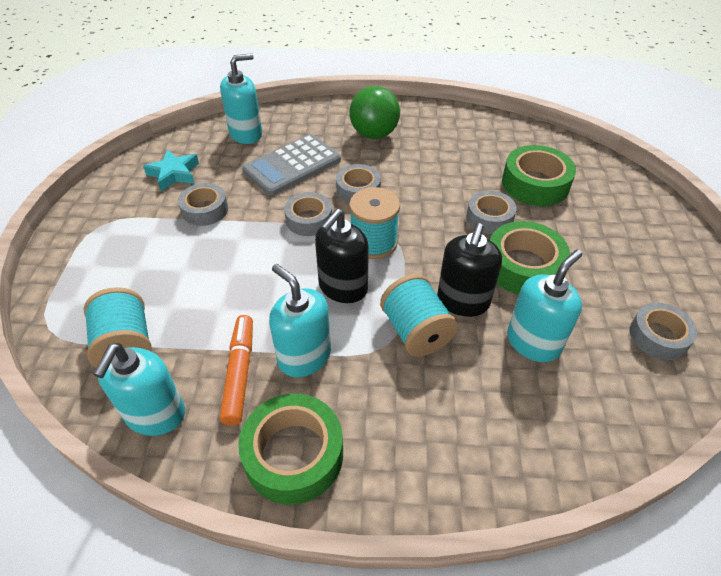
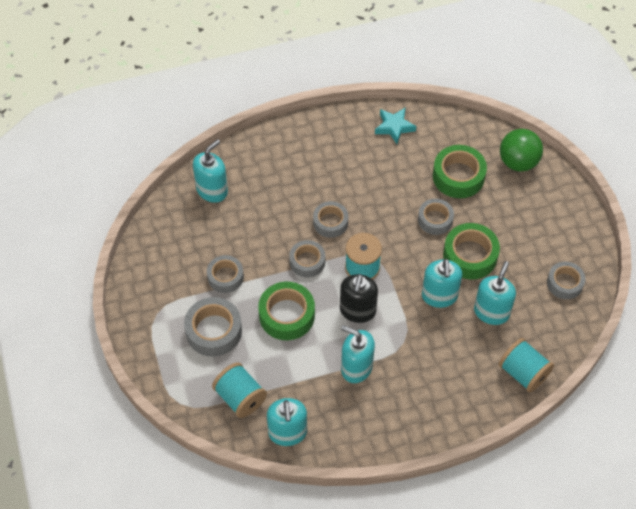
camera: 20 degrees left, 10 degrees up
(151, 259) = (214, 331): none -> grey tape
(174, 174) = (179, 250): turquoise star -> turquoise star (394, 127)
(240, 373) = (323, 391): orange marker -> none
(292, 165) = (268, 213): grey calculator -> none
(294, 454) = (380, 427): green tape -> green tape (287, 315)
(374, 134) = (317, 159): green ball -> green ball (518, 162)
(416, 331) = (417, 328): turquoise spool -> turquoise spool (523, 373)
(463, 301) = (439, 296): black soap dispenser -> turquoise soap dispenser

